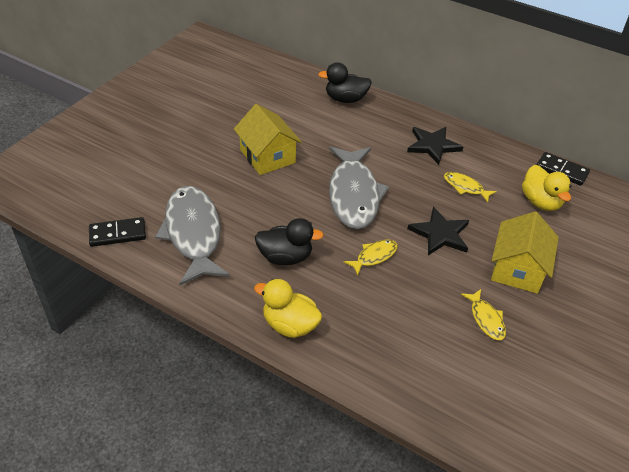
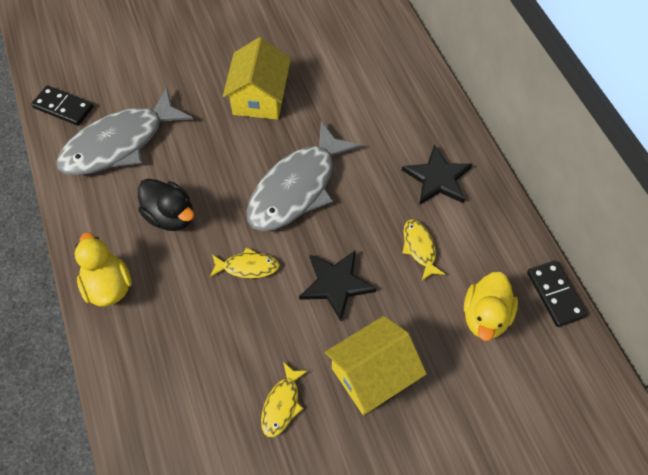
camera: 40 degrees right, 15 degrees up
(193, 234) = (119, 143): grey fish -> grey fish turned 150 degrees counterclockwise
(345, 99) = (402, 71): black duck -> none

